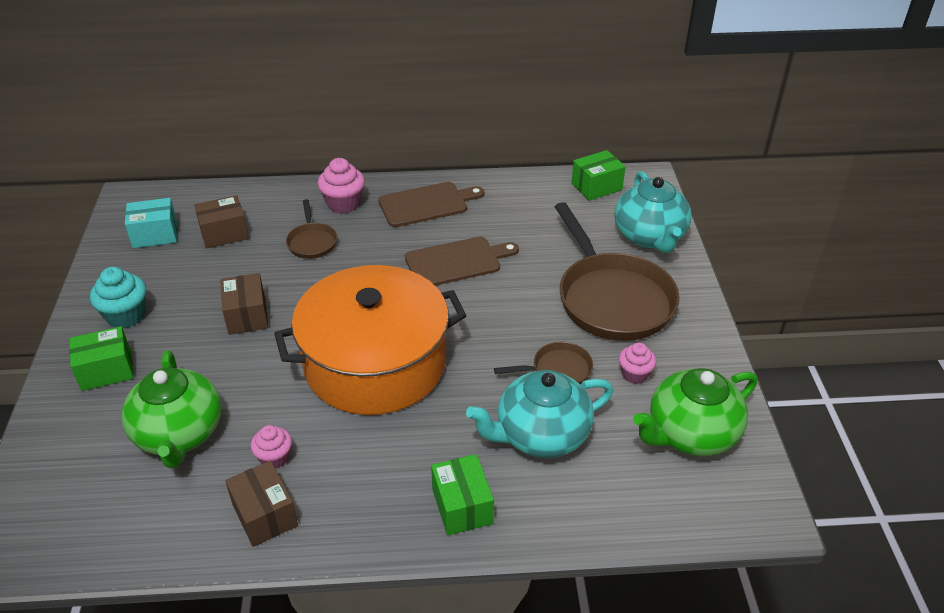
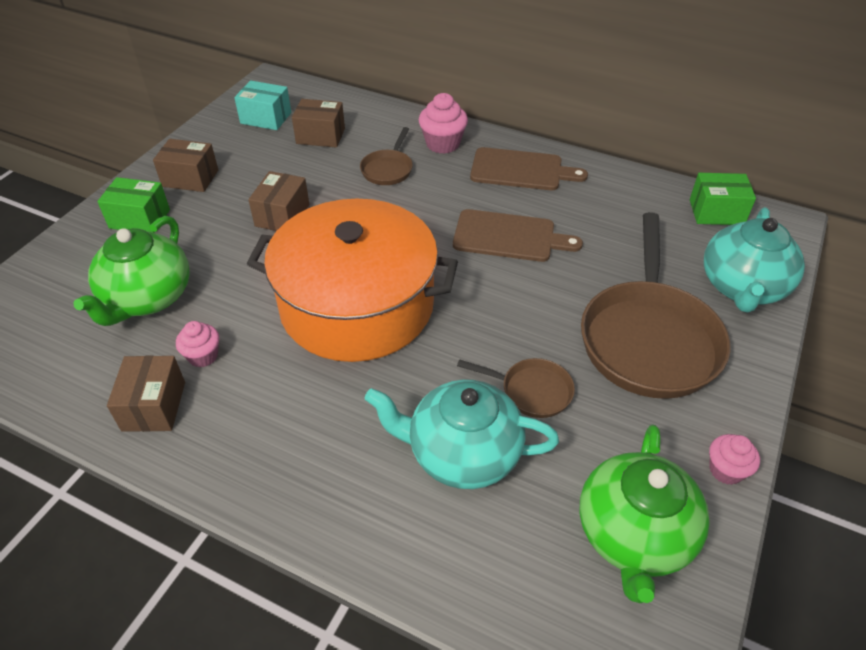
camera: 30 degrees right, 5 degrees up
(126, 316) = (190, 178): turquoise cupcake -> brown box
(462, 506) = (328, 489): green box -> none
(634, 374) = (615, 434): pink cupcake -> pink cupcake (726, 470)
(690, 434) = (633, 535): green teapot -> green teapot turned 75 degrees counterclockwise

